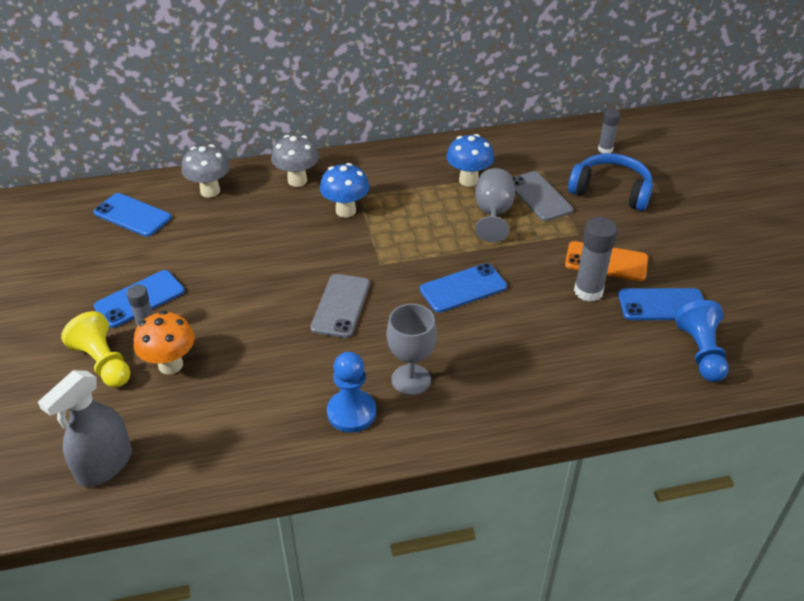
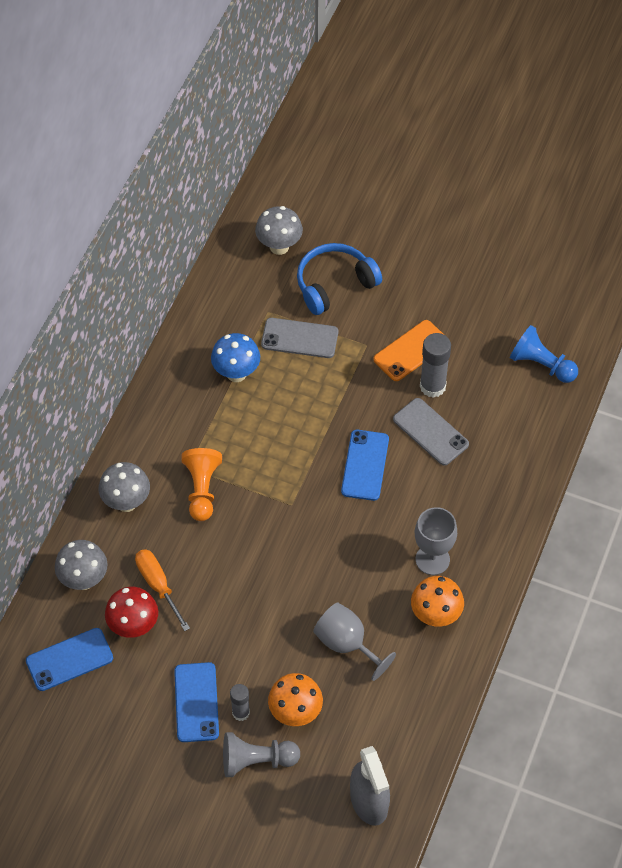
camera: 55 degrees left, 15 degrees up
(103, 363) = (256, 760): yellow pawn -> grey pawn
(187, 233) = (134, 627): none -> red mushroom
(236, 229) = (158, 586): none -> orange screwdriver
(340, 306) = (319, 560): grey phone -> grey phone (430, 432)
(345, 211) = (202, 489): blue mushroom -> orange pawn
(351, 412) = (435, 616): blue pawn -> orange mushroom
(493, 214) = (295, 386): grey goblet -> grey goblet (347, 644)
(605, 149) = (279, 246): grey glue stick -> grey mushroom
(662, 305) = (481, 351): blue phone -> none

